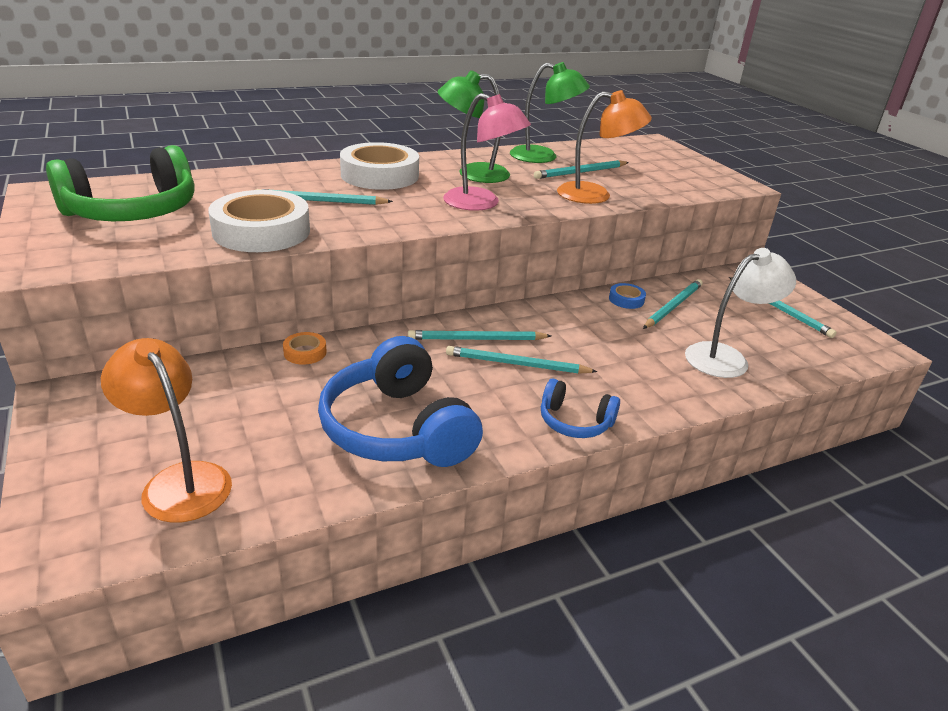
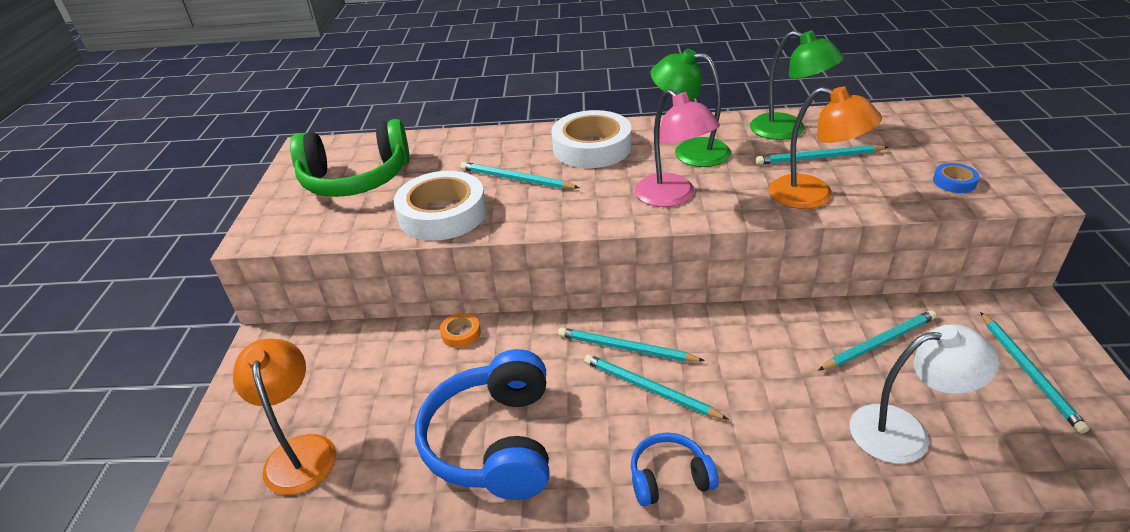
camera: 30 degrees right, 5 degrees up
(575, 422) = (669, 478): blue headphones -> blue headphones turned 120 degrees clockwise
(626, 299) = (824, 323): blue tape -> blue tape (954, 182)

